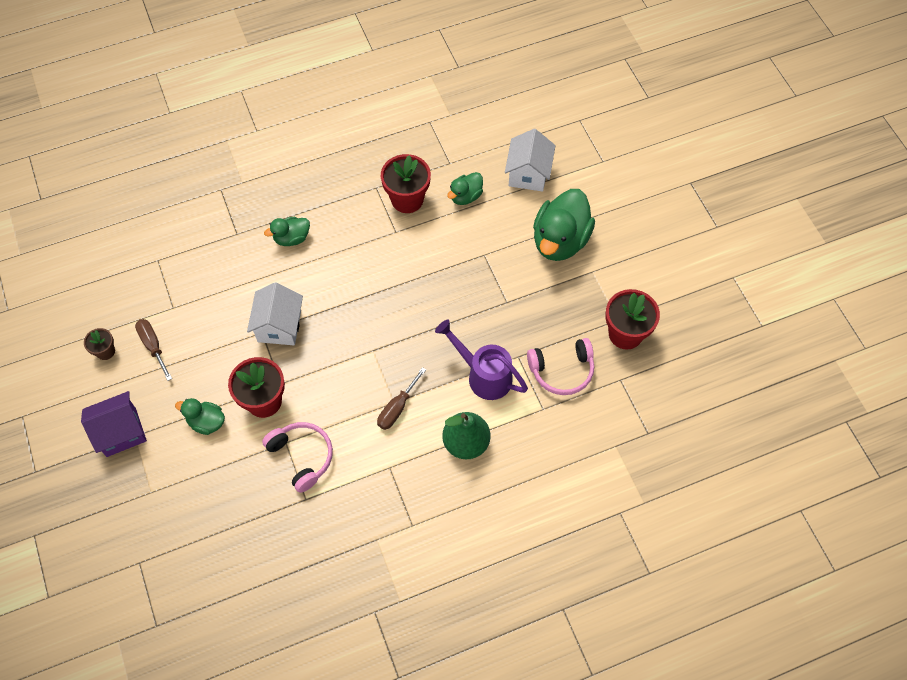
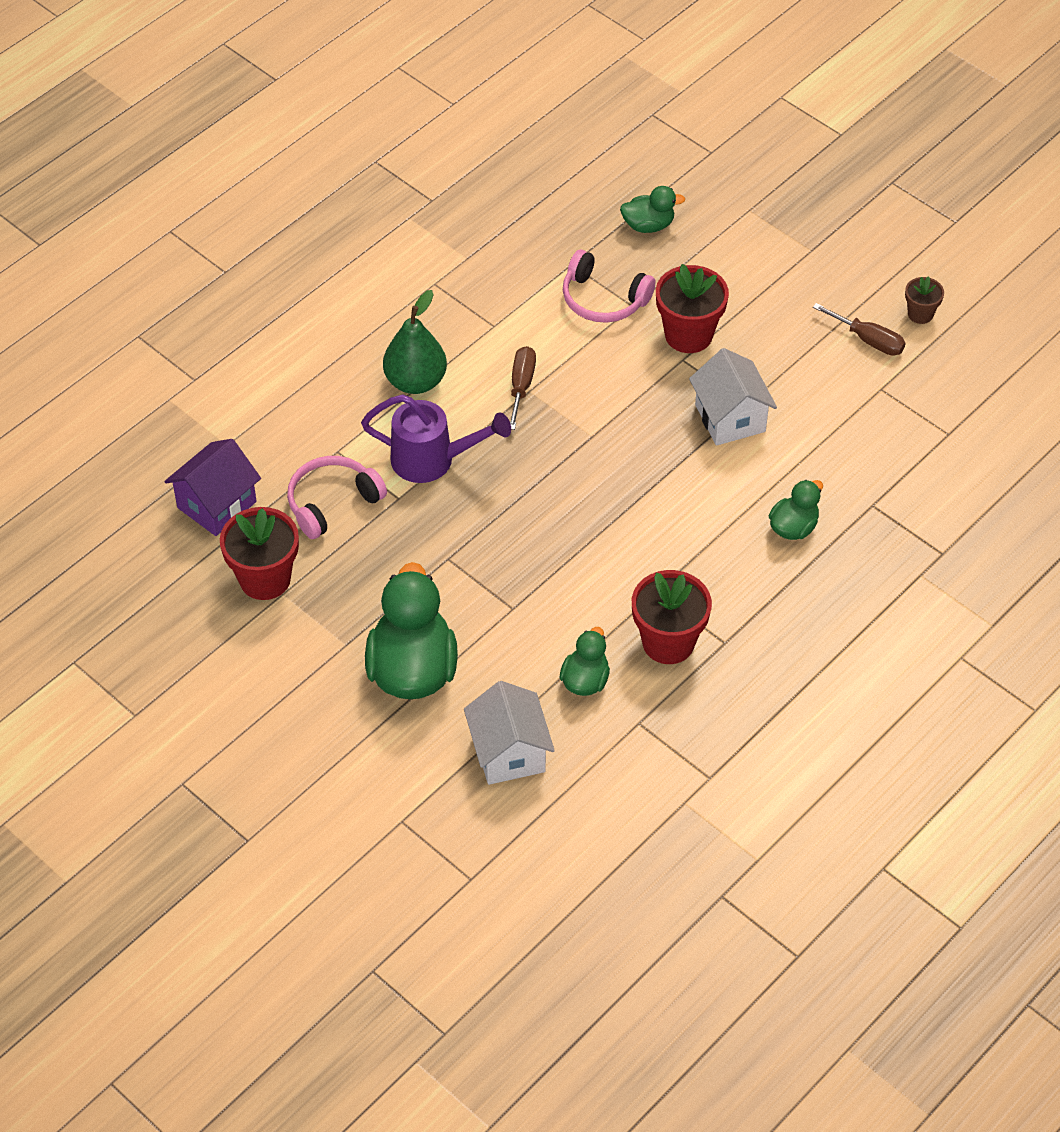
camera: 155 degrees right, 10 degrees down
(121, 432) = (830, 247): purple house -> purple house (217, 505)
(206, 422) = (740, 291): green duck -> green duck (648, 225)

